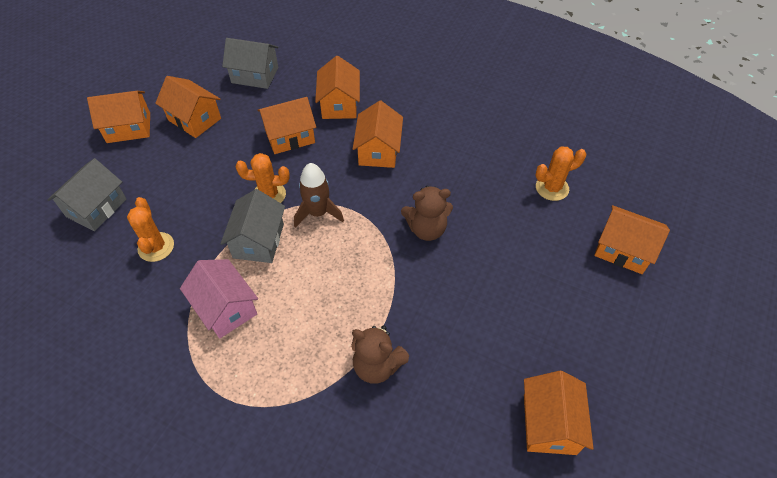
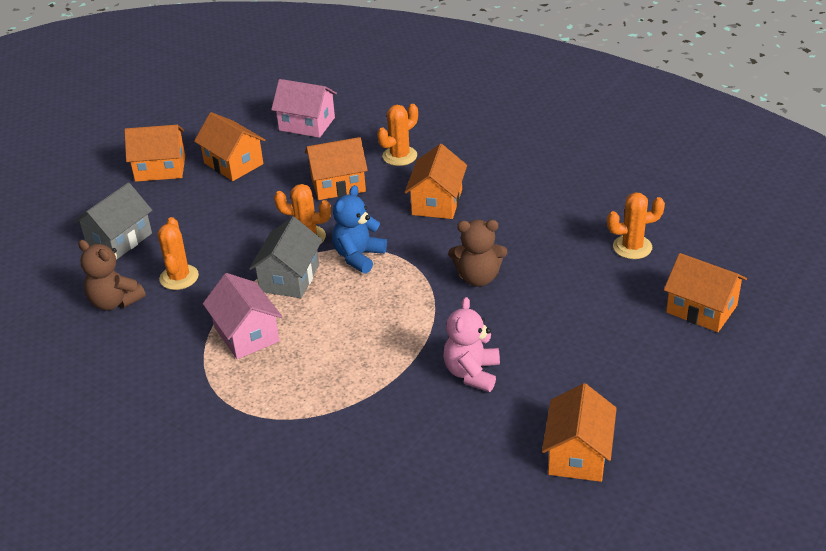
camera: 10 degrees right, 15 degrees down
(255, 75) = (307, 124): grey house -> pink house
(318, 213) = (358, 256): brown rocket -> blue teddy bear
(339, 104) = (399, 156): orange house -> orange cactus
(377, 365) = (400, 393): brown teddy bear -> brown teddy bear (114, 301)
(438, 337) = (472, 373): none -> pink teddy bear

